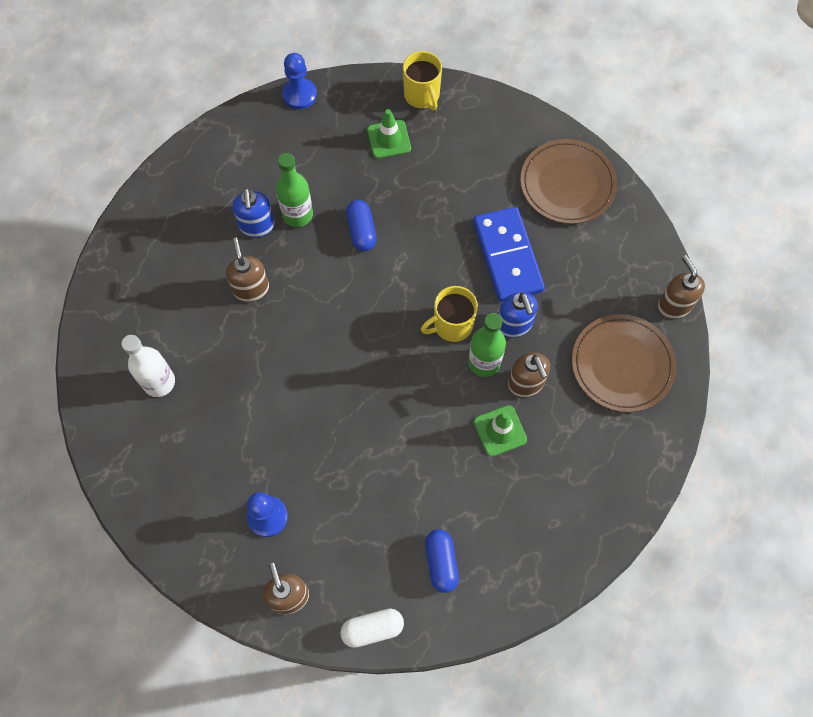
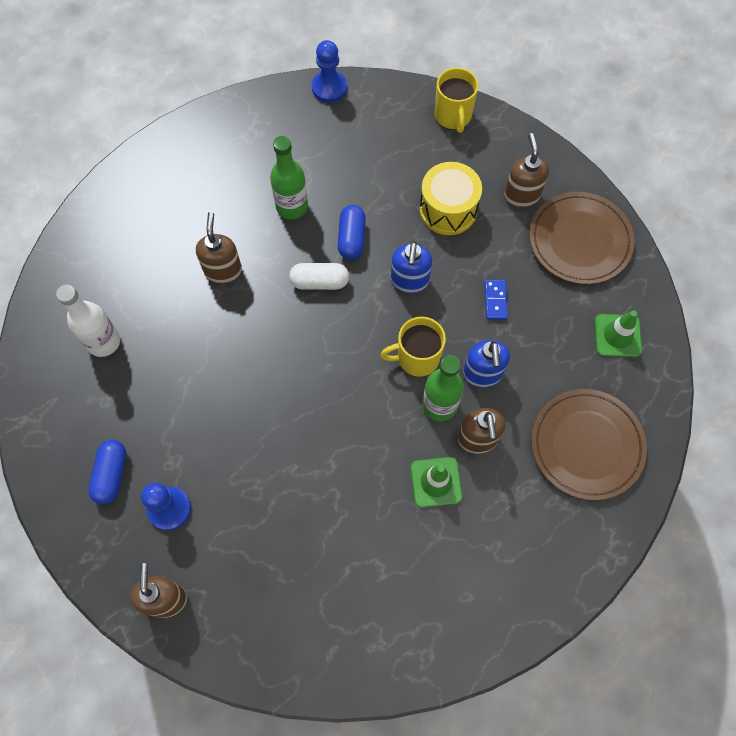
camera: 15 degrees right, 0 degrees up
(257, 226) = (248, 209): blue soap dispenser -> blue soap dispenser (409, 281)
(372, 629) = (241, 658): white capsule -> white capsule (320, 282)
(389, 139) = (406, 152): green traffic cone -> green traffic cone (617, 335)
(441, 562) = (334, 607): blue capsule -> blue capsule (111, 475)
(442, 183) = (448, 209): none -> yellow drum
(507, 256) = (495, 300): blue domino -> blue domino, size x0.42
(674, 305) = (660, 395): brown soap dispenser -> brown soap dispenser (521, 195)

